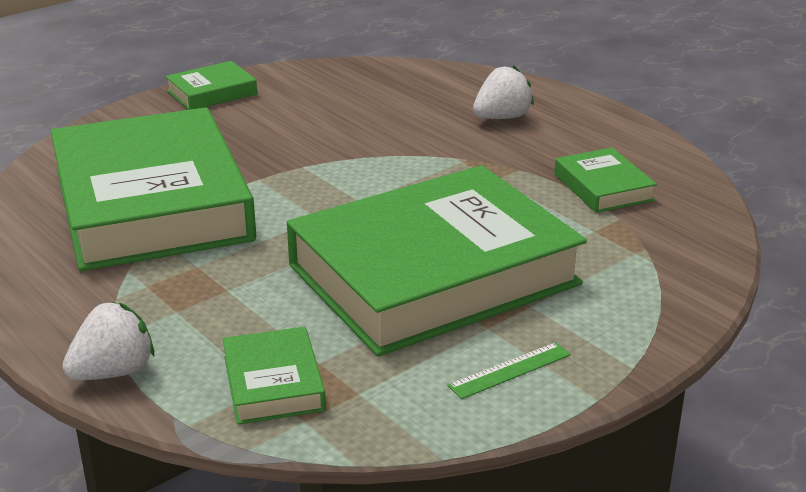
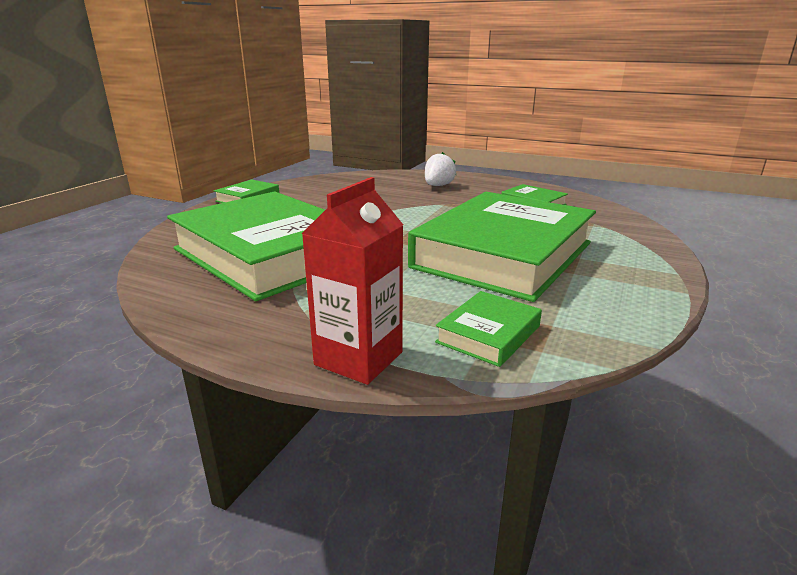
camera: 25 degrees left, 5 degrees down
(114, 372) = (358, 358): white strawberry -> red carton
(273, 383) = (488, 334): green book -> green book turned 75 degrees clockwise
(510, 370) = (619, 290): green ruler -> none

